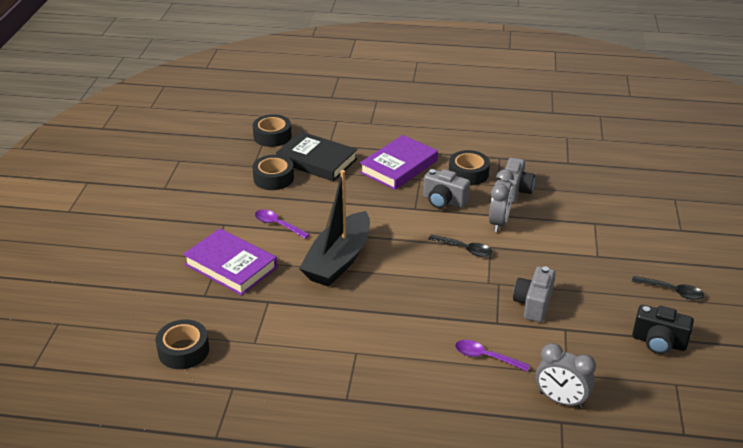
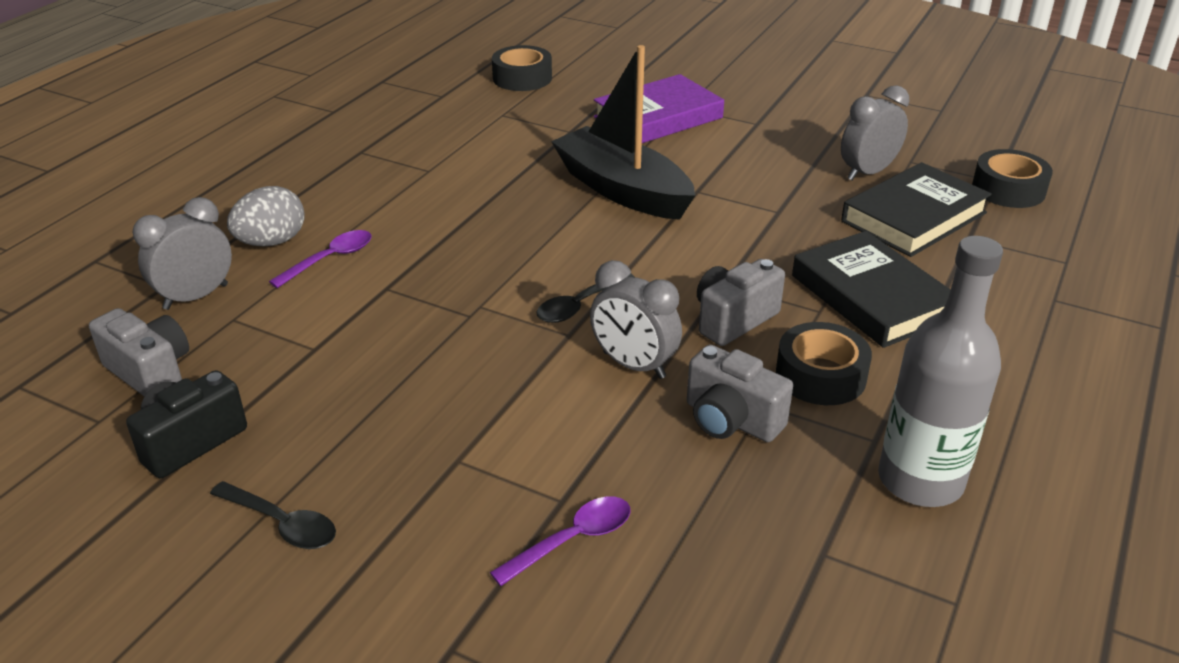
camera: 110 degrees right, 0 degrees up
(273, 178) = (867, 172): black tape -> grey clock
(277, 225) = (736, 159): purple spoon -> purple spoon (573, 540)
(399, 167) = (871, 297): purple book -> black book
(485, 393) = (271, 242): none -> grey egg
(514, 147) = (920, 480): none -> grey bottle
(533, 304) = (394, 335): grey camera -> grey camera (150, 372)
(672, 291) = (282, 524): black spoon -> black spoon turned 105 degrees counterclockwise

